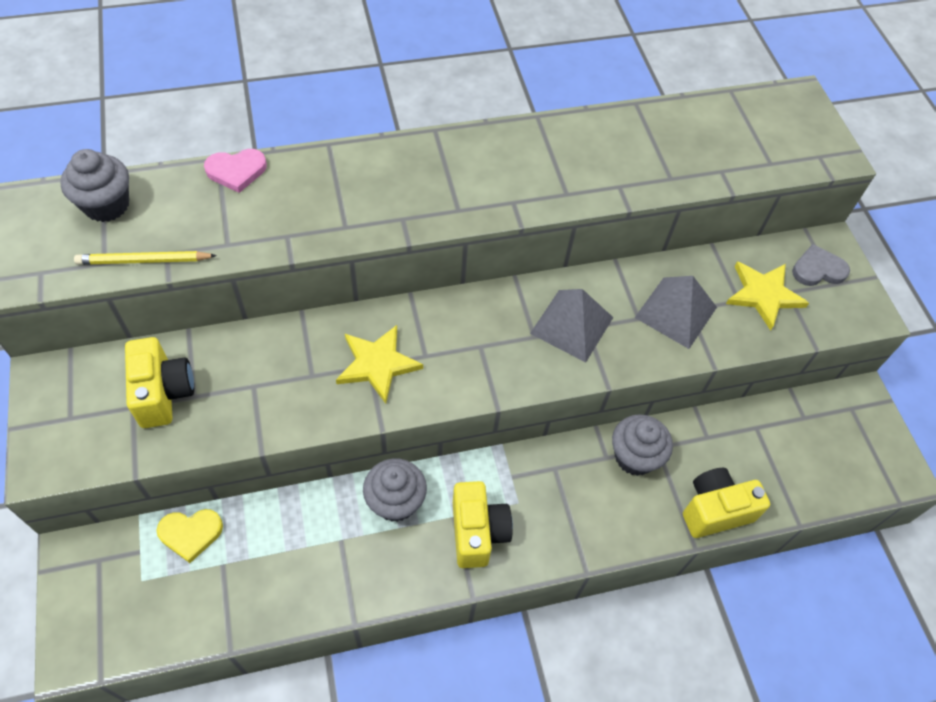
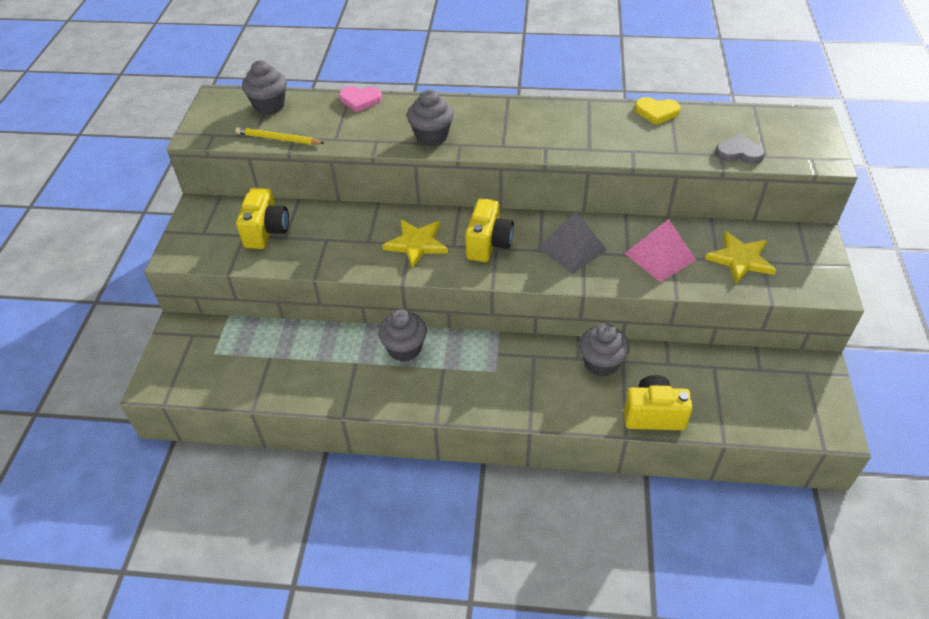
camera: 25 degrees right, 10 degrees down
(190, 534) = (257, 334): yellow heart -> yellow heart (656, 112)
(359, 213) = (431, 136): none -> grey cupcake
(477, 532) = (456, 382): yellow camera -> yellow camera (488, 244)
(676, 312) = (660, 256): grey pyramid -> pink pyramid
(818, 269) = (797, 251): grey heart -> grey heart (739, 152)

